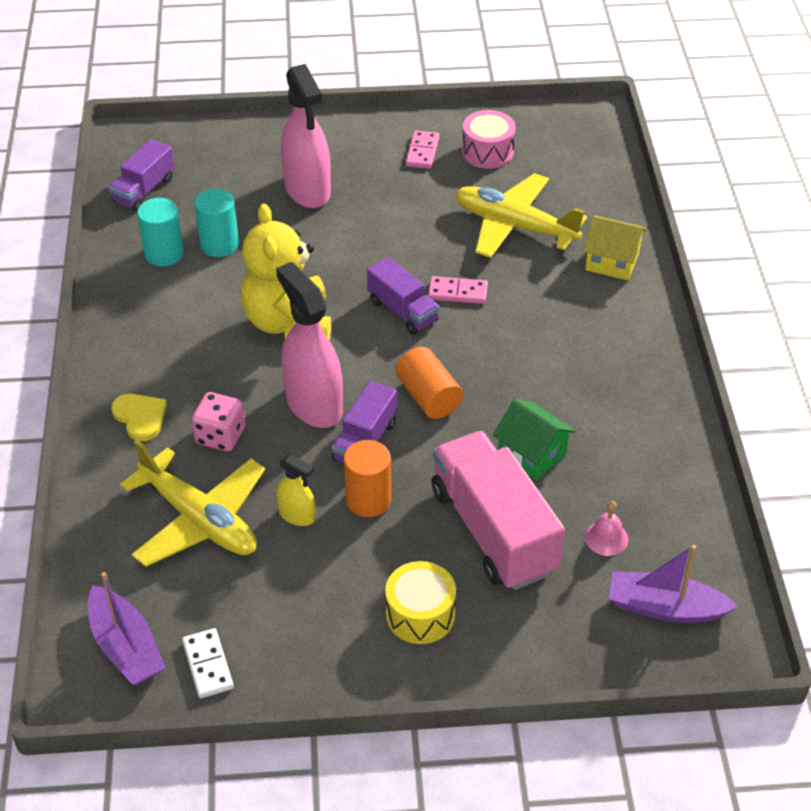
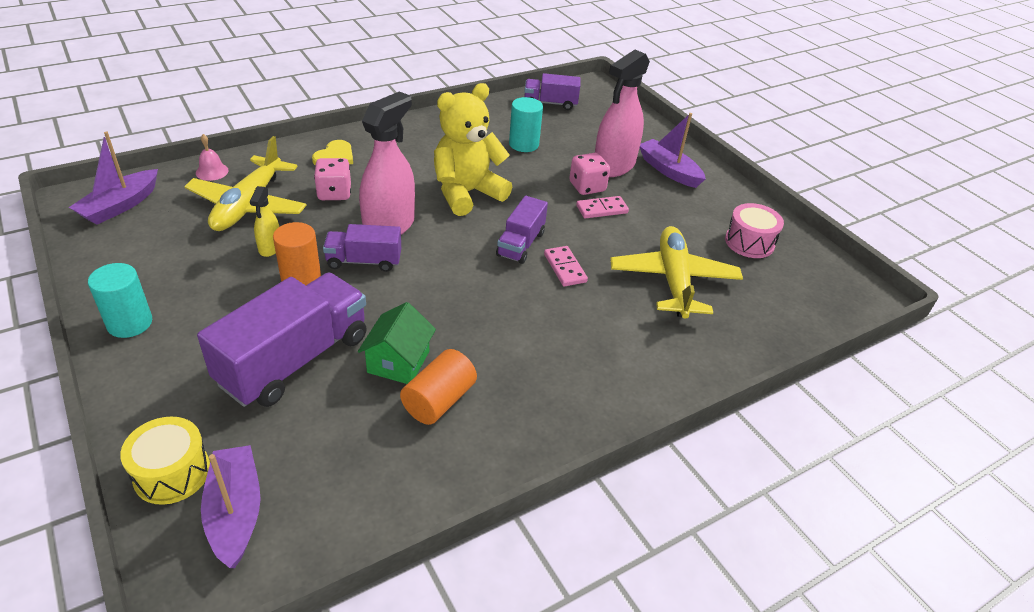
camera: 60 degrees right, 5 degrees down
(164, 254) = (496, 126): turquoise cylinder -> turquoise cylinder (130, 323)
(207, 665) = (109, 244): white domino -> none
(333, 225) = (587, 187): none -> pink dice
(341, 153) = (668, 170): none -> purple boat
(420, 614) = (184, 339): yellow drum -> yellow drum (172, 473)
(422, 152) = (712, 208): pink domino -> pink domino (601, 209)
(428, 397) = (432, 282): orange cylinder -> orange cylinder (439, 400)
(493, 530) = (294, 360): pink truck -> purple truck
(606, 538) = (314, 441): pink bell -> pink bell (212, 171)
(612, 262) = (683, 355): yellow house -> none

